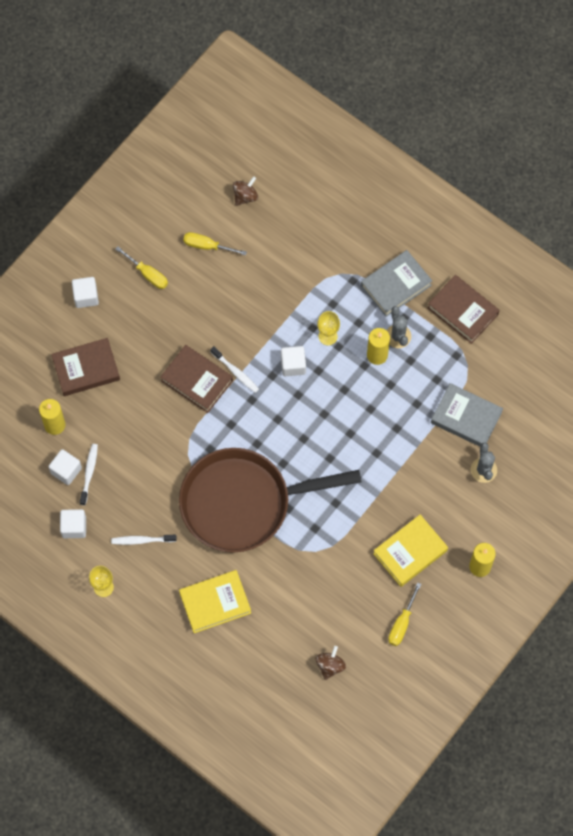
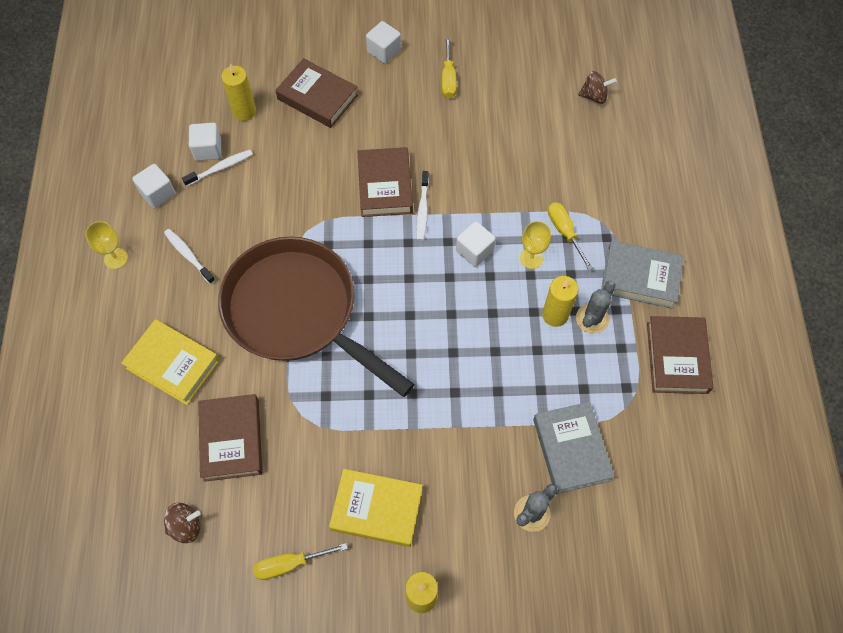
camera: 50 degrees right, 5 degrees down
(207, 246) = (519, 102): yellow screwdriver -> yellow screwdriver (565, 232)
(297, 602) = (231, 439): none -> brown book

